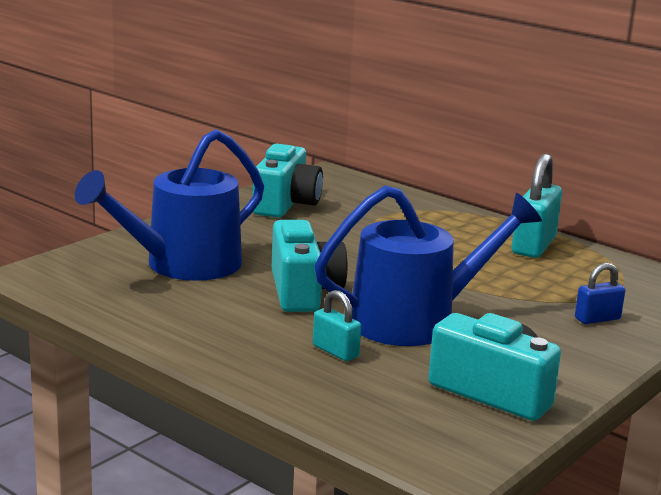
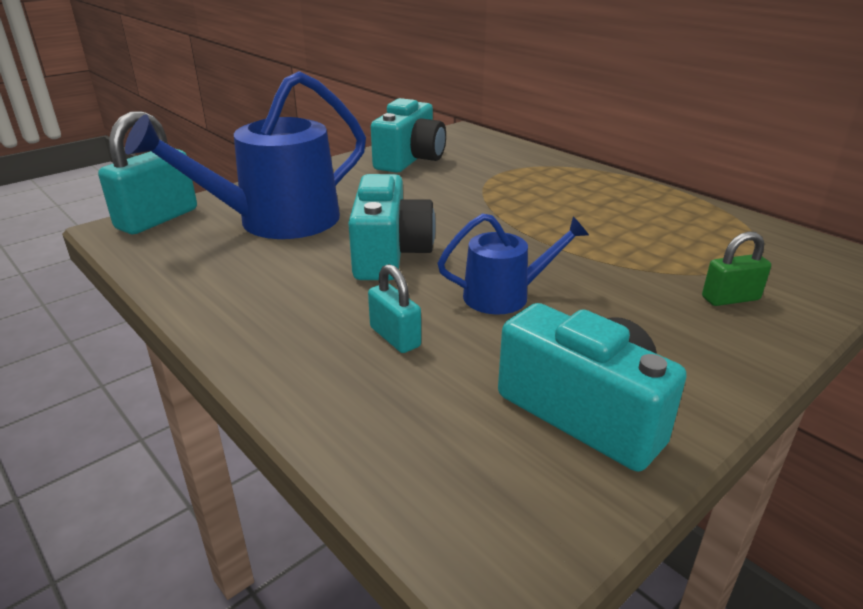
camera: 10 degrees right, 10 degrees up
(415, 321) = (504, 296): blue watering can -> blue watering can, size x0.53
(533, 246) = (657, 205): turquoise padlock -> turquoise padlock (157, 219)
(597, 319) = (730, 298): blue padlock -> green padlock

